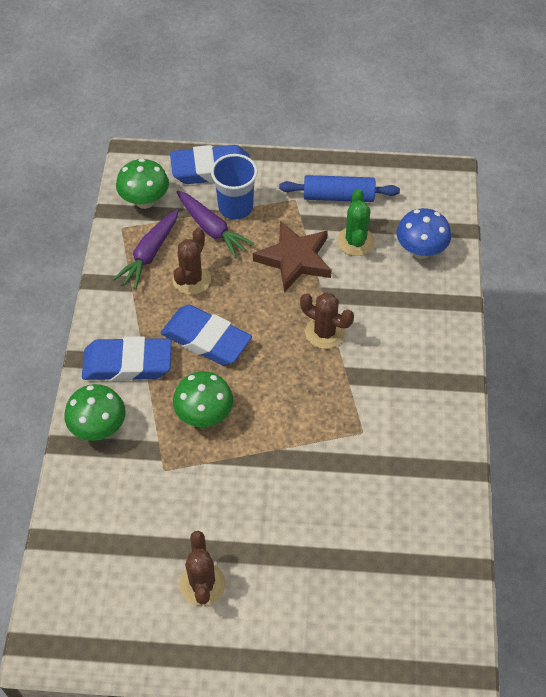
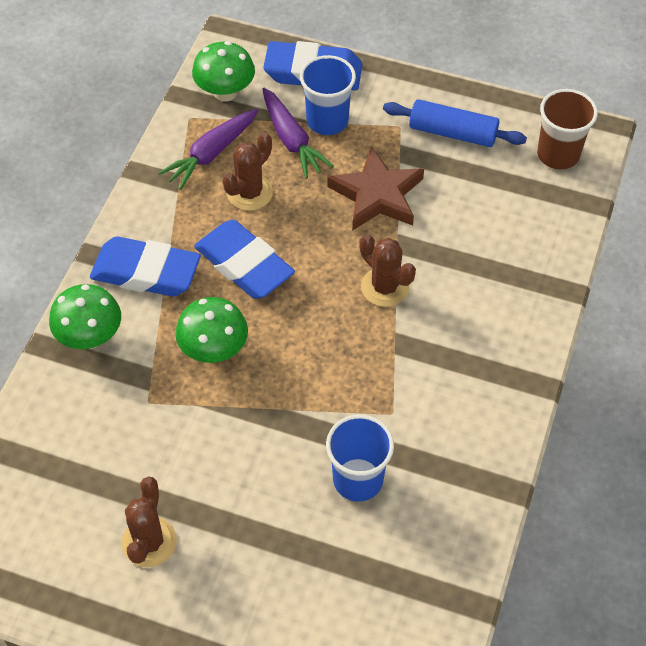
camera: 15 degrees right, 0 degrees up
(353, 492) = (358, 480): none -> blue cup
(355, 241) = (456, 189): green cactus -> none
(420, 250) = (531, 216): blue mushroom -> none
(425, 197) = (558, 154): none -> brown cup

